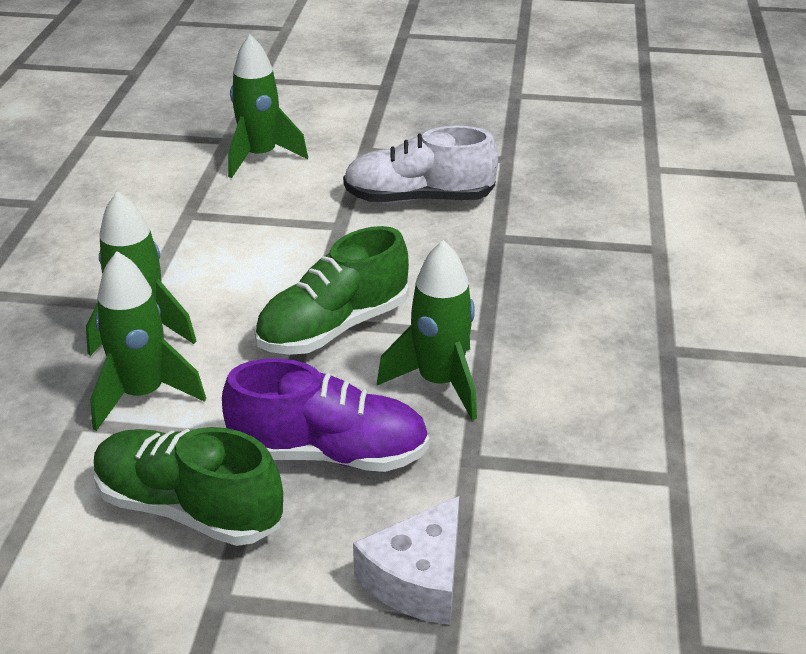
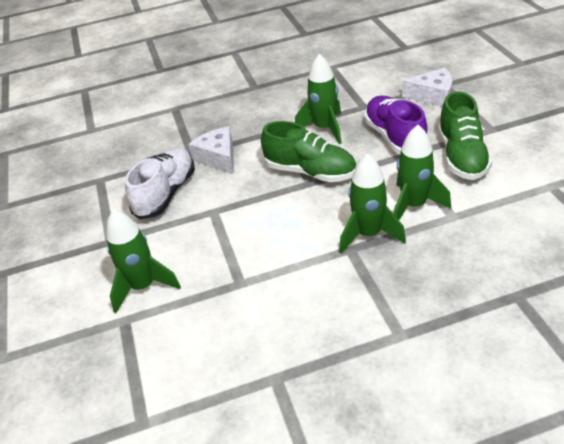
camera: 110 degrees left, 5 degrees up
(418, 199) = (166, 193): white shoe -> white shoe turned 135 degrees counterclockwise
(463, 257) = (218, 157): none -> white cheese

